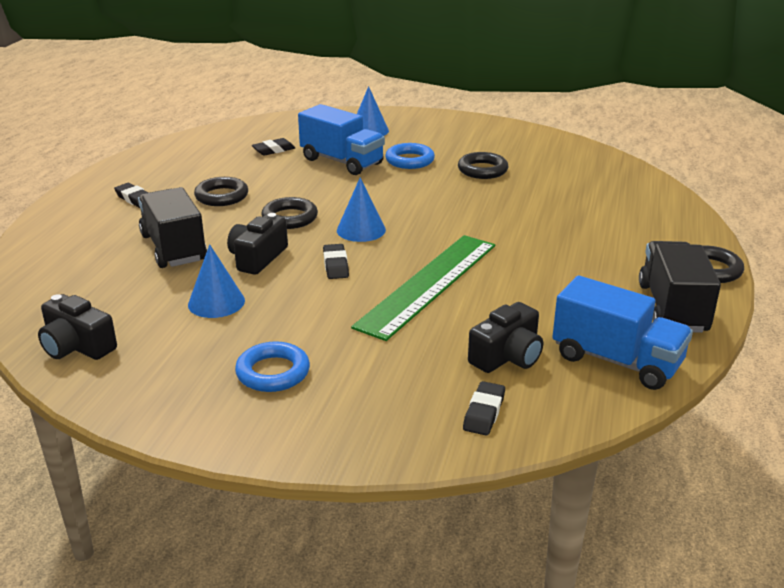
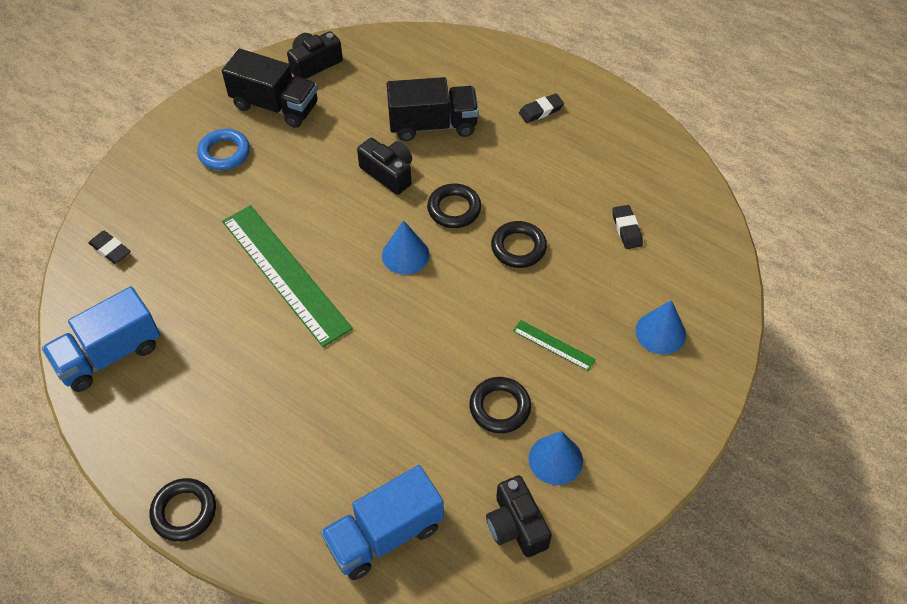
camera: 110 degrees right, 25 degrees up
(216, 302) = (332, 138): blue cone -> blue cone (555, 459)
(221, 196) = (523, 169): black ring -> black ring (518, 247)
(336, 265) = (350, 221): black eraser -> none
(342, 162) = (573, 281): blue truck -> blue truck (384, 535)
(409, 160) = (554, 345): blue ring -> green ruler
(507, 357) = (158, 287): black camera -> black camera (516, 525)
(672, 308) = (147, 437): black truck -> black truck (275, 106)

